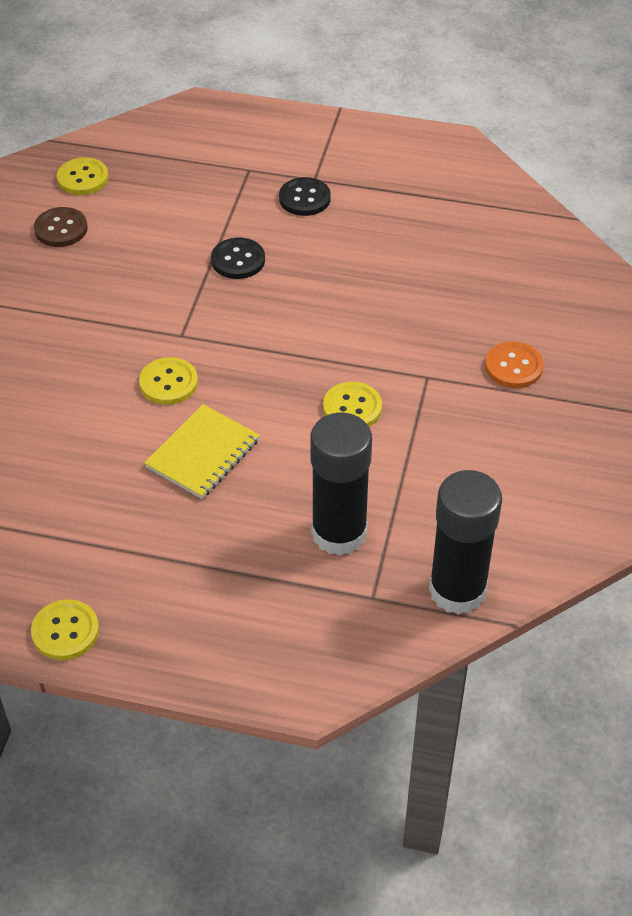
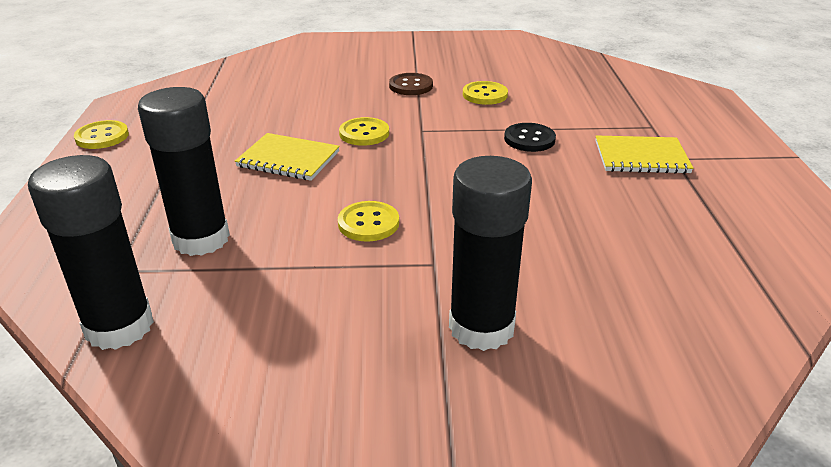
camera: 75 degrees right, 15 degrees down
(61, 229) = (508, 71): brown button -> brown button (411, 86)
(83, 178) = (571, 69): yellow button -> yellow button (485, 95)
(304, 198) = (641, 157): black button -> yellow notebook
(513, 367) = (481, 327): orange button -> black glue stick

